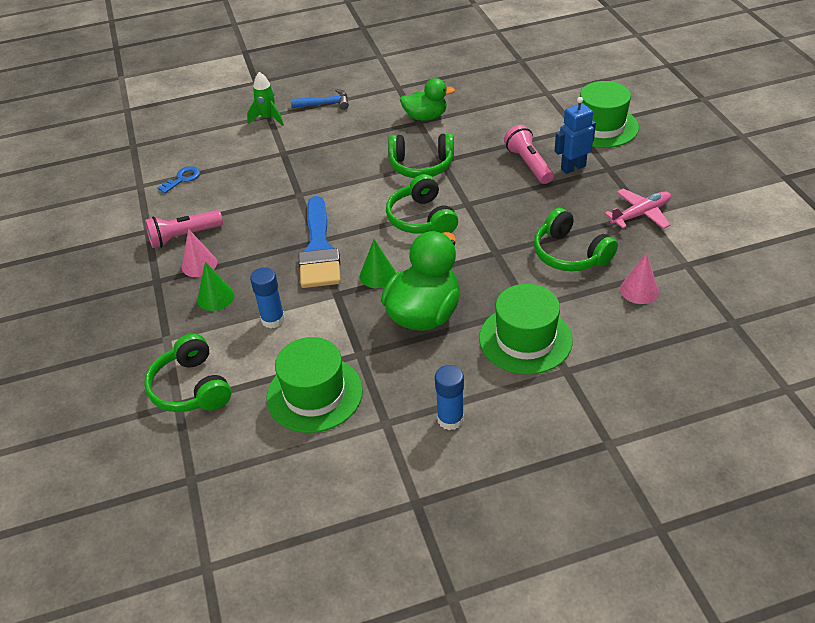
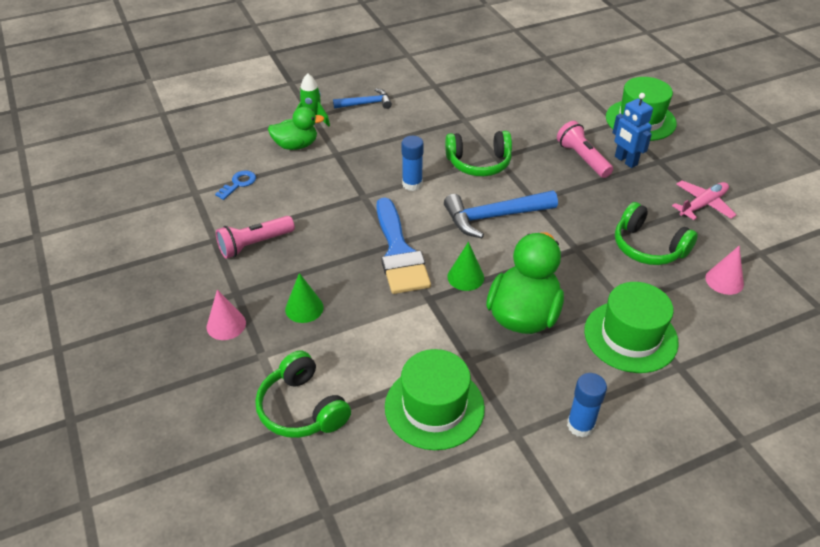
camera: 10 degrees left, 0 degrees up
(199, 264) = (278, 274): pink cone -> pink cone (226, 325)
(273, 319) = (370, 329): blue glue stick -> blue glue stick (412, 184)
(422, 219) = (494, 217): green headphones -> blue hammer
(425, 117) = (470, 114): green duck -> green duck (296, 145)
(573, 167) = (625, 161): blue robot -> blue robot turned 90 degrees counterclockwise

